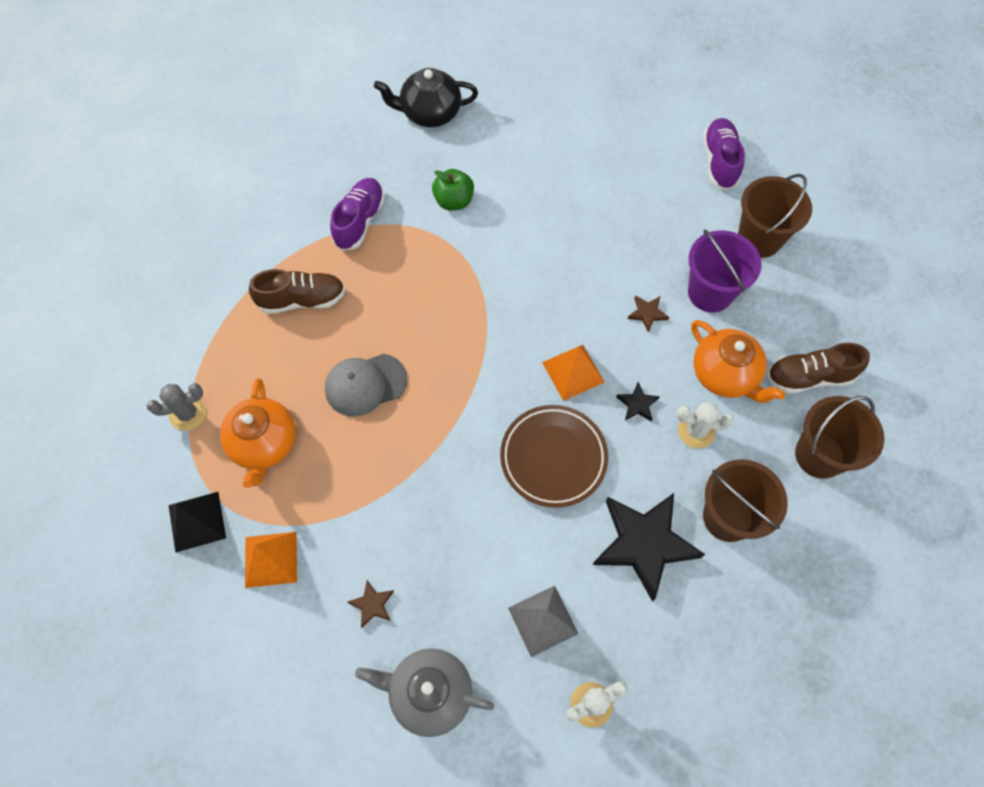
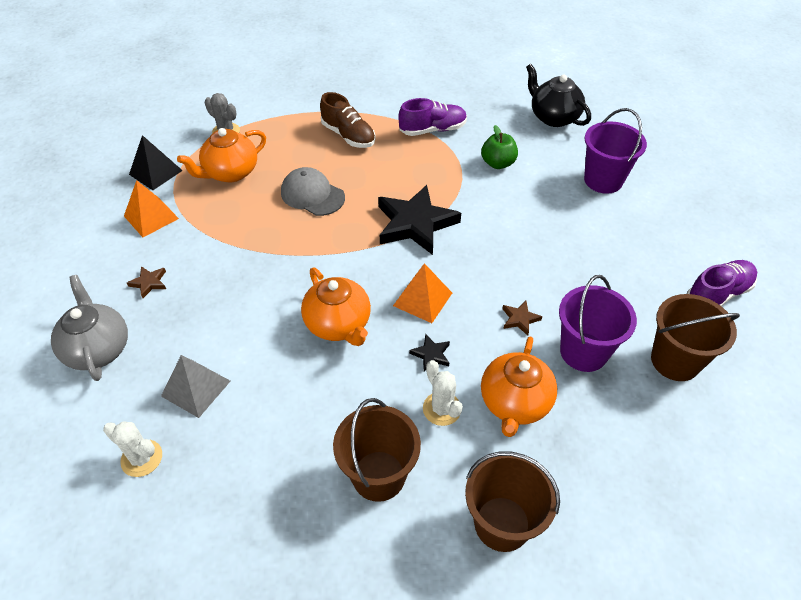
camera: 55 degrees right, 15 degrees down
(542, 139) = (603, 180): none -> purple bucket
(553, 457) = (339, 324): brown plate -> orange teapot
(644, 544) = (308, 424): black star -> black star (415, 224)
(809, 377) = (575, 473): brown shoe -> none

